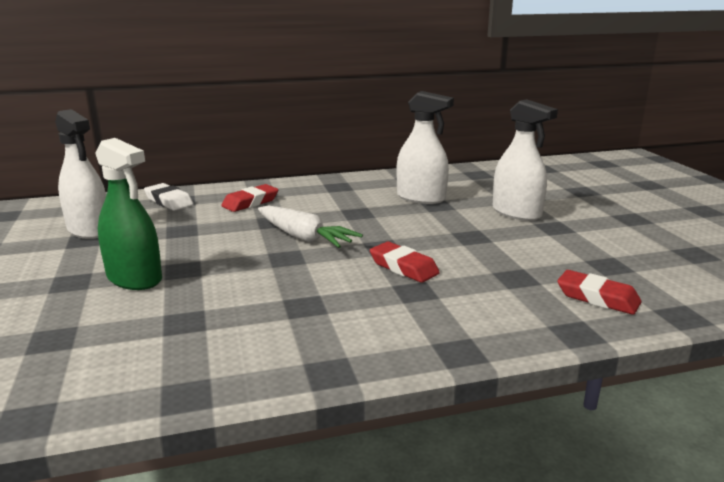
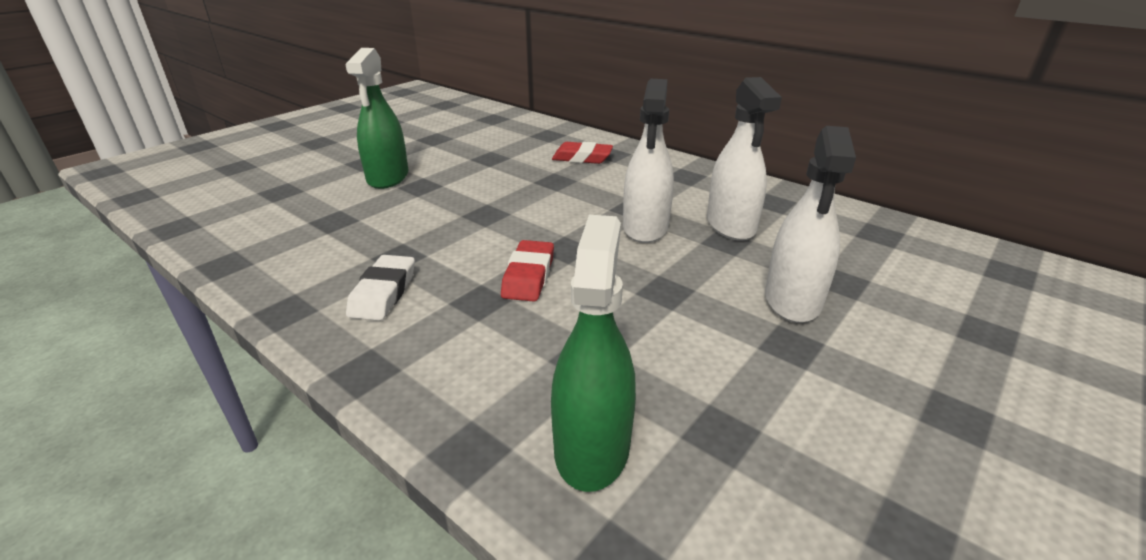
camera: 55 degrees right, 10 degrees up
(89, 230) = (452, 133): white spray bottle -> white spray bottle (645, 227)
(169, 201) = (538, 132): white eraser -> white eraser (383, 293)
(303, 237) = (537, 205): white carrot -> none
(597, 298) = (592, 446): red eraser -> green spray bottle

